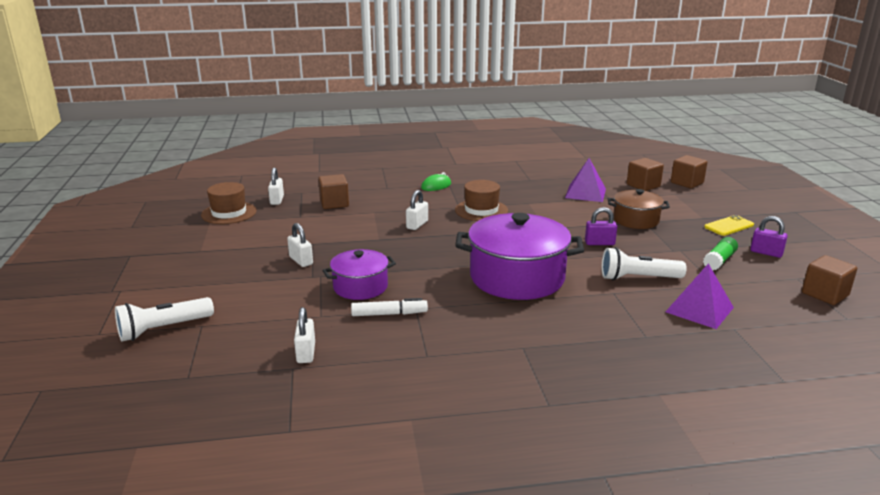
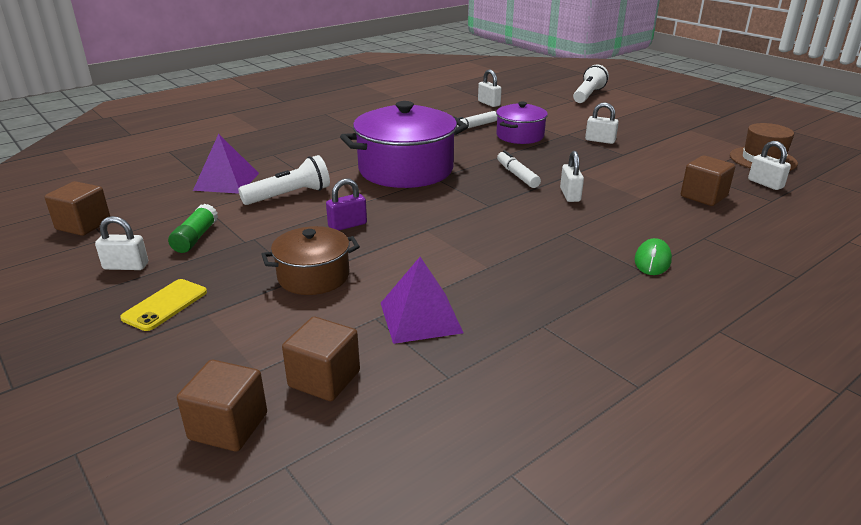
camera: 150 degrees right, 5 degrees up
(430, 248) = (517, 175): none -> white marker
(481, 210) = (531, 234): brown hat -> none
(766, 253) = (126, 266): purple padlock -> white padlock

